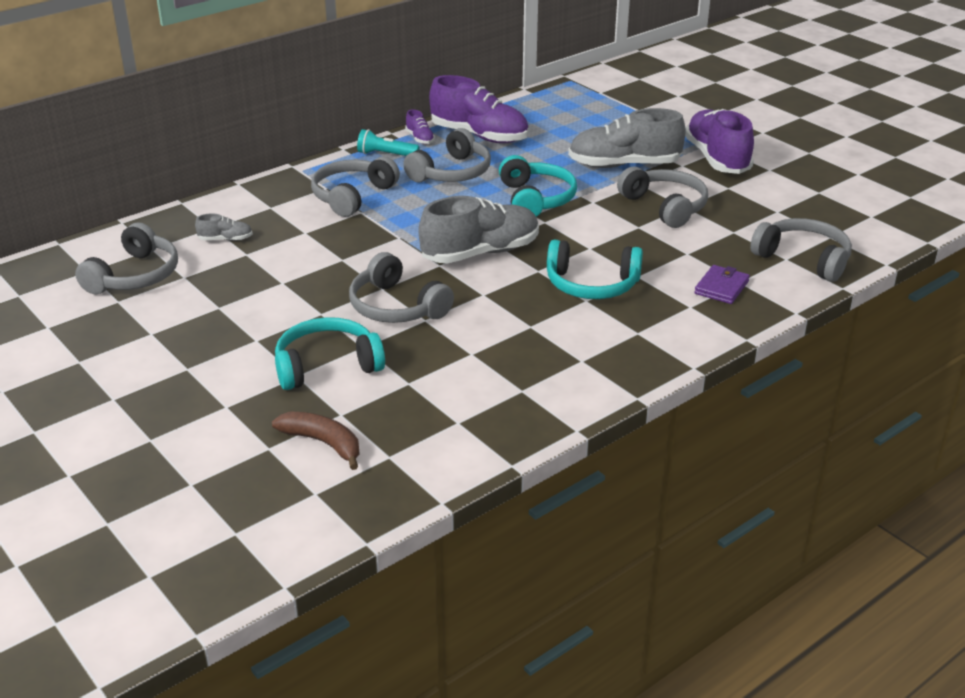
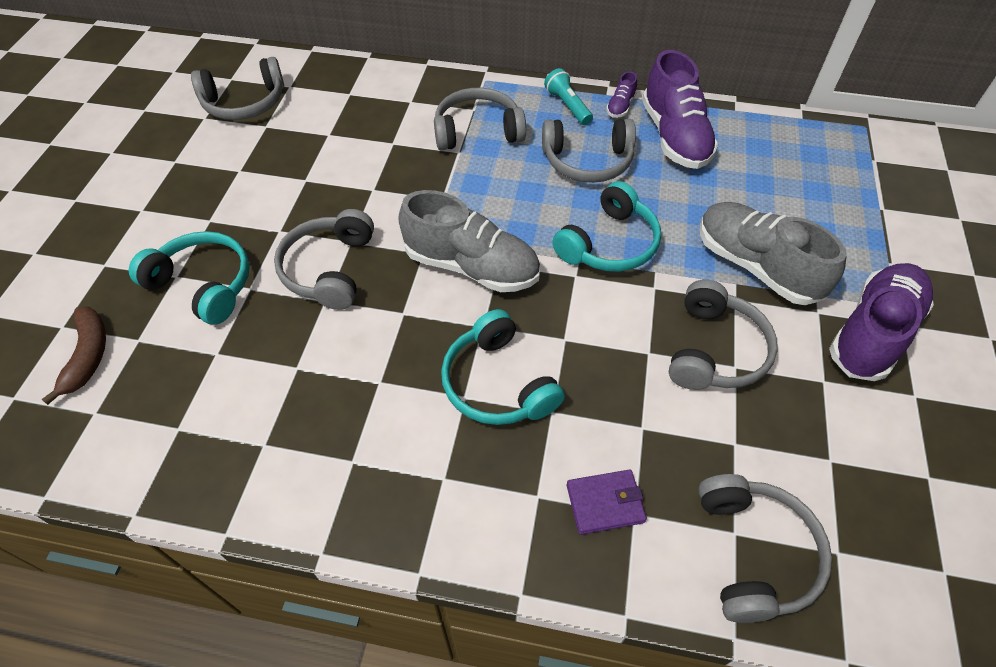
camera: 50 degrees right, 20 degrees up
(225, 239) = (338, 111): grey shoe -> none

